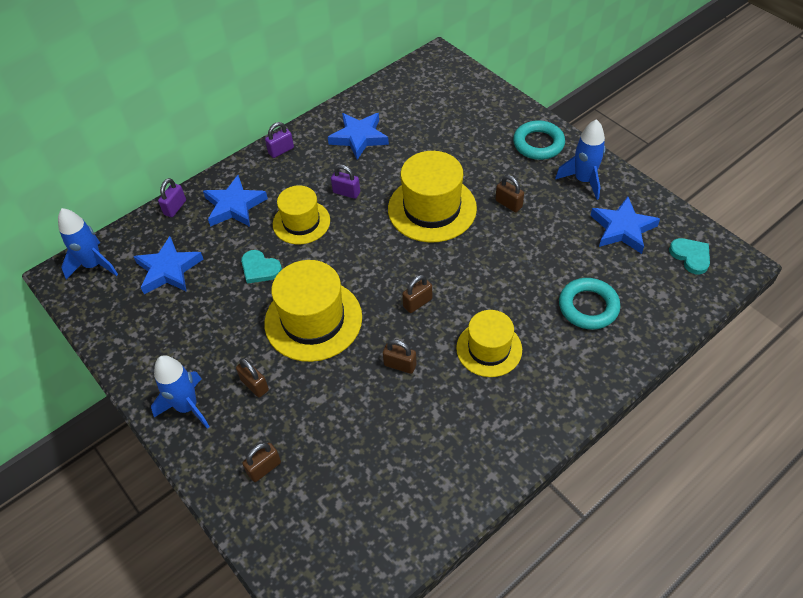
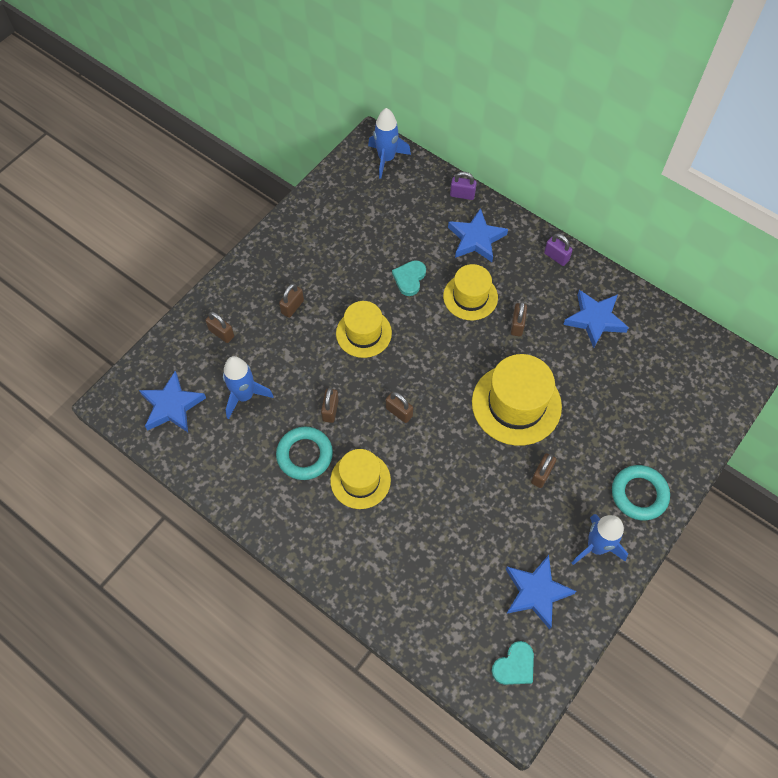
camera: 75 degrees right, 10 degrees up
(168, 269) = (393, 212): blue star -> blue star (172, 406)
(187, 407) = (265, 267): blue rocket -> blue rocket (244, 396)
(313, 320) = (363, 333): yellow hat -> yellow hat, size x0.65
(346, 192) = (517, 325): purple padlock -> brown padlock
(588, 307) = (426, 564): turquoise ring -> turquoise ring (304, 455)

